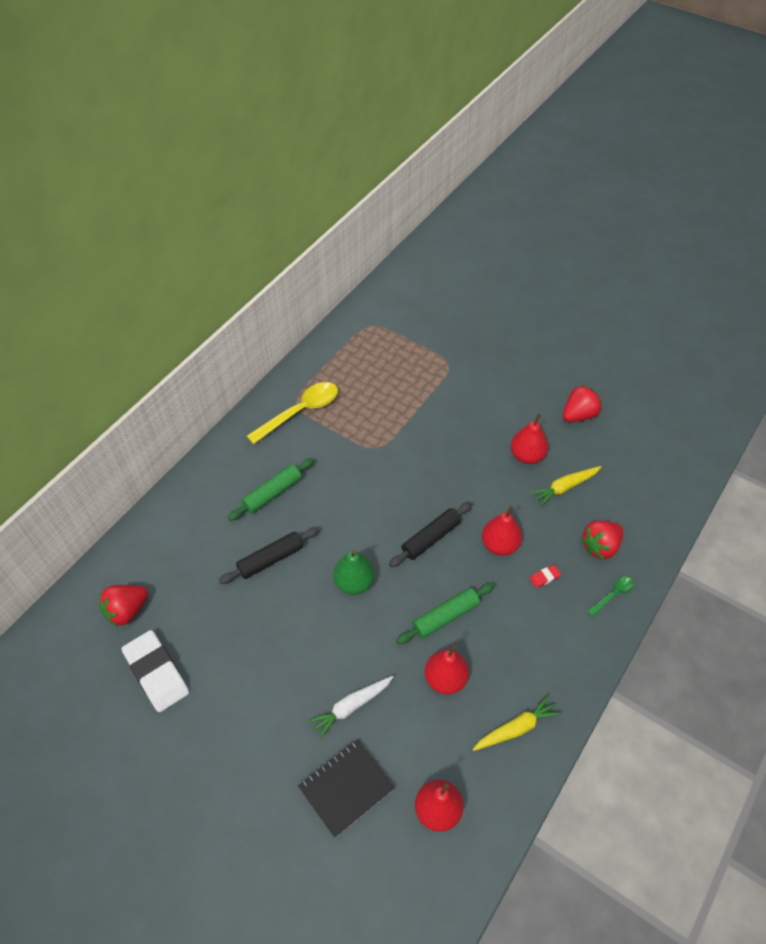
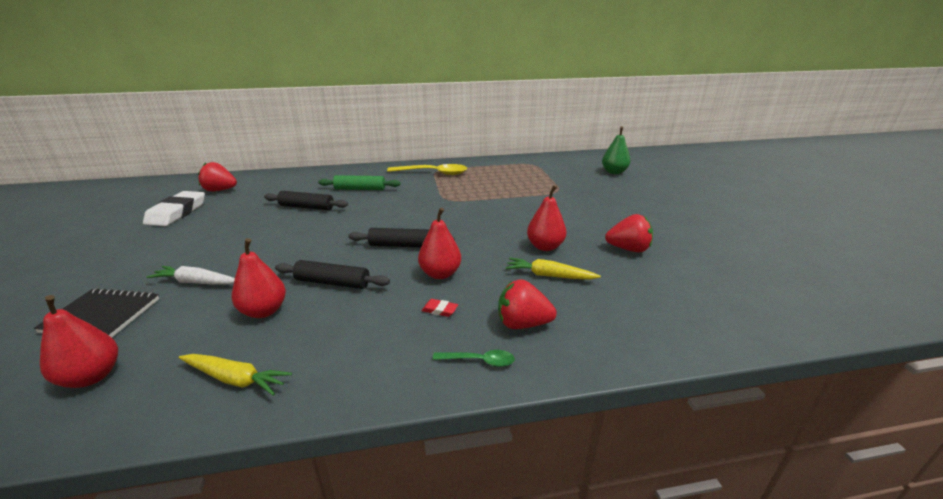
camera: 45 degrees right, 25 degrees down
(354, 582) = (321, 237): green pear -> green pear (614, 172)
(445, 616) = (333, 282): green rolling pin -> black rolling pin

